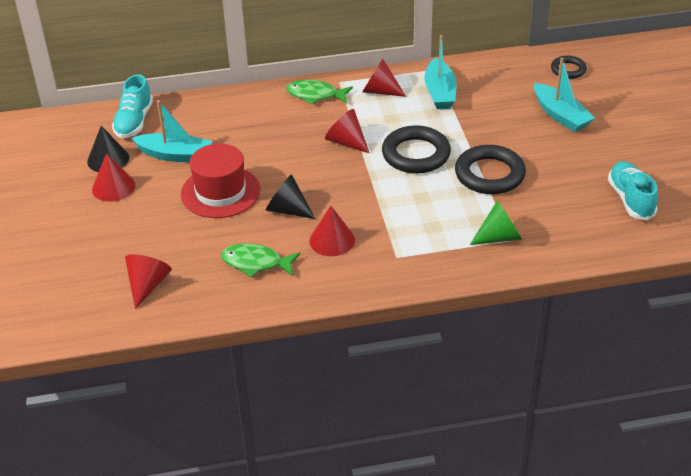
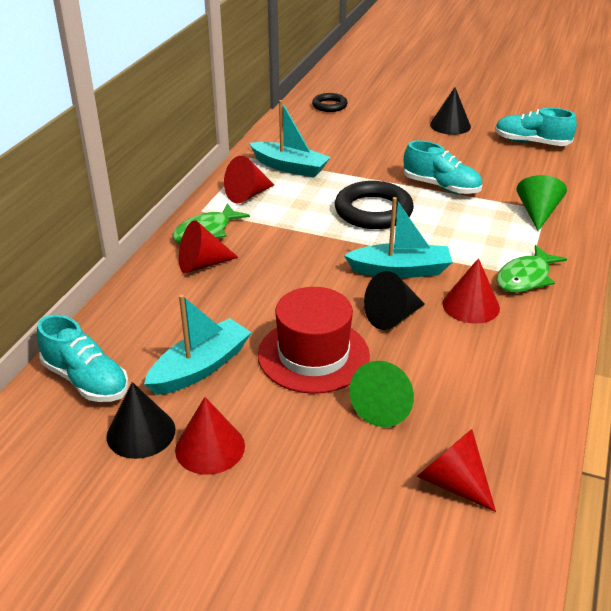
camera: 60 degrees left, 5 degrees down
(193, 237) = (384, 407): none -> green cone
(256, 263) = (472, 372): green fish -> green fish (525, 278)
(346, 142) = (310, 241): red cone -> red cone (202, 264)
(489, 174) = (441, 187): black ring -> turquoise shoe
(561, 115) = (389, 129): turquoise boat -> turquoise boat (400, 270)
(609, 144) = (450, 125): none -> black cone

